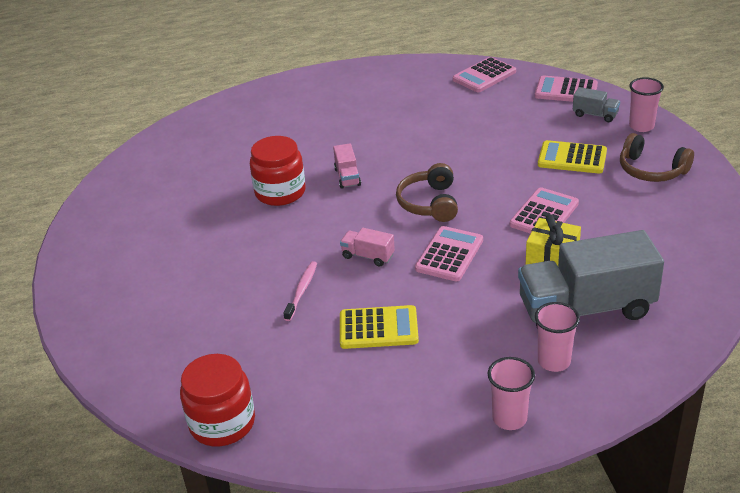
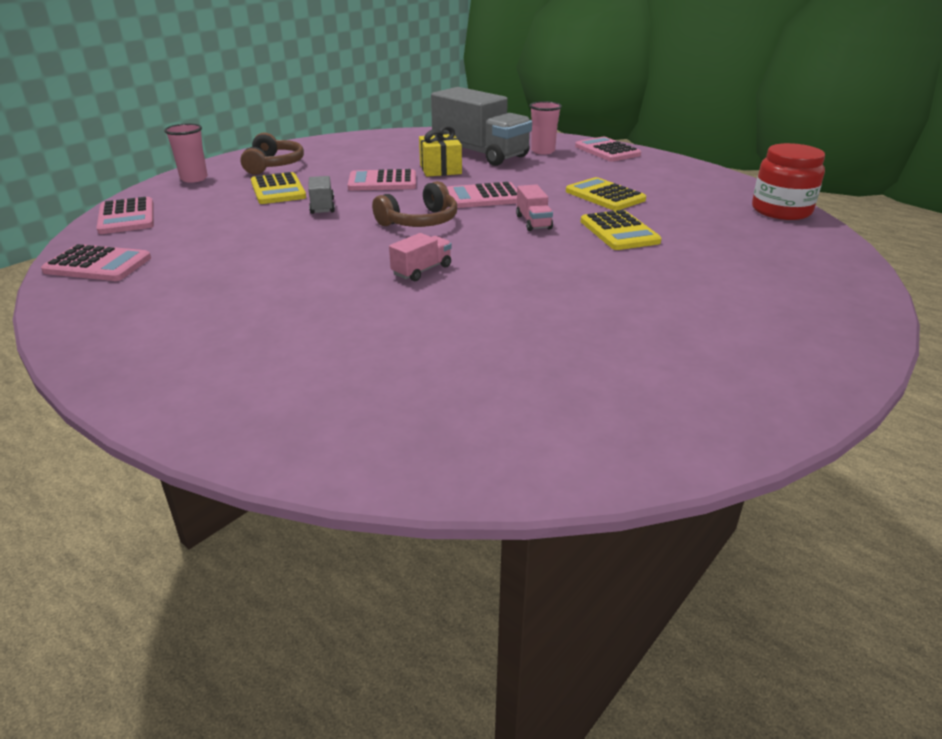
camera: 130 degrees left, 5 degrees down
(280, 192) = (500, 296): red jar -> none
(302, 290) = (619, 232): pink toothbrush -> yellow calculator
(509, 418) = (607, 151): pink cup -> pink calculator
(595, 115) = (180, 197): grey truck -> grey truck (322, 206)

